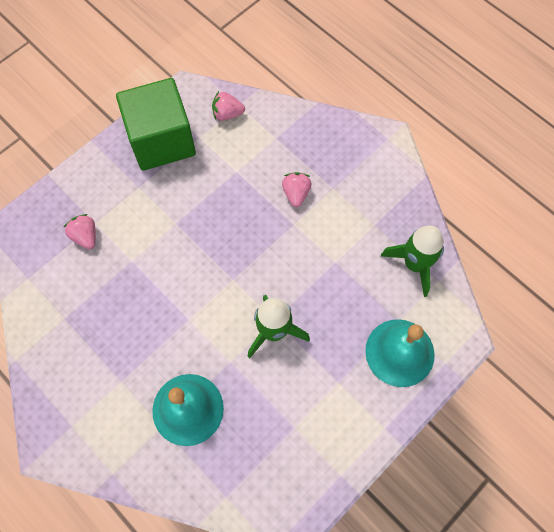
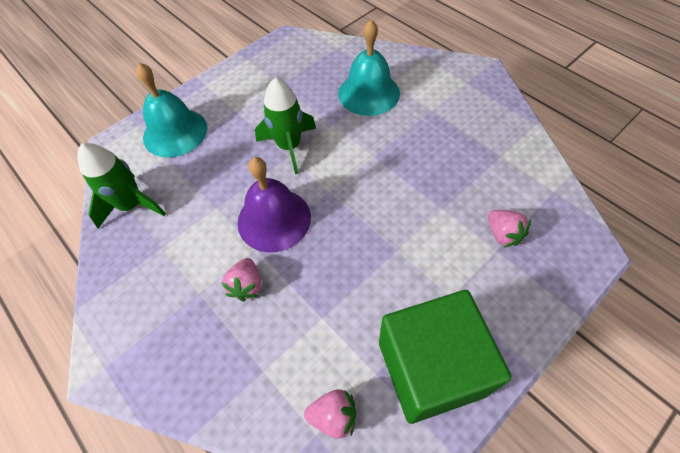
camera: 175 degrees left, 10 degrees down
(281, 250) = (274, 219): none -> purple bell

